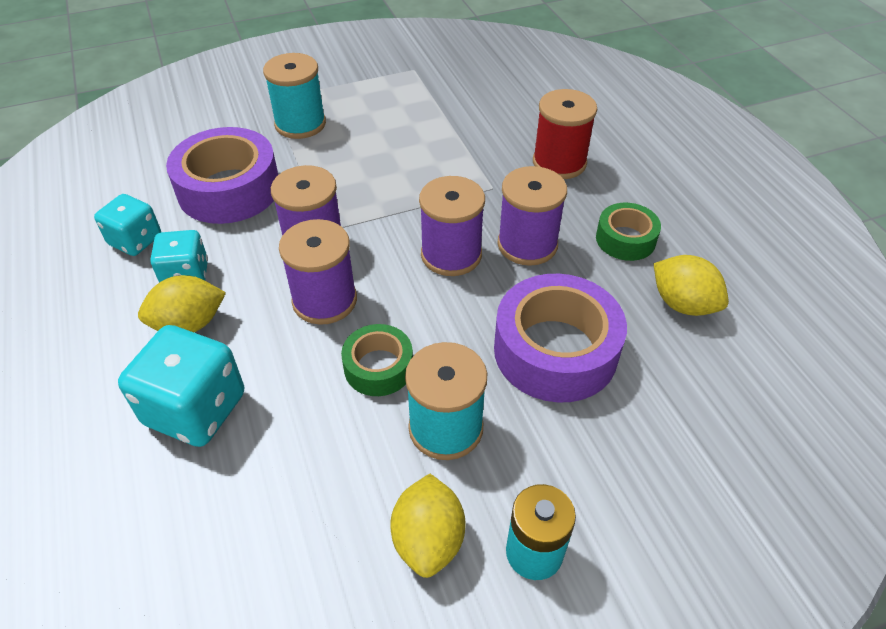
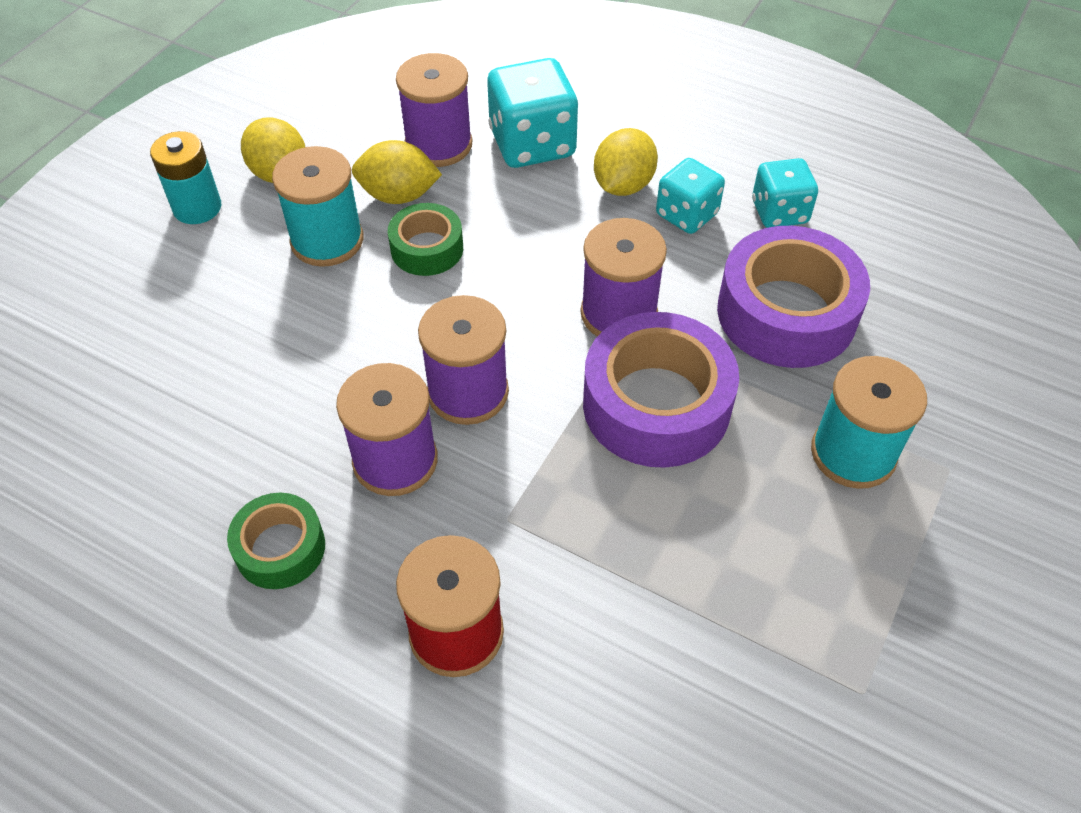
camera: 140 degrees right, 5 degrees up
(324, 300) = (538, 270): purple spool -> purple spool (438, 145)
(555, 350) = (277, 357): purple tape -> purple tape (656, 405)
(683, 304) = (165, 495): yellow lemon -> yellow lemon (398, 195)

